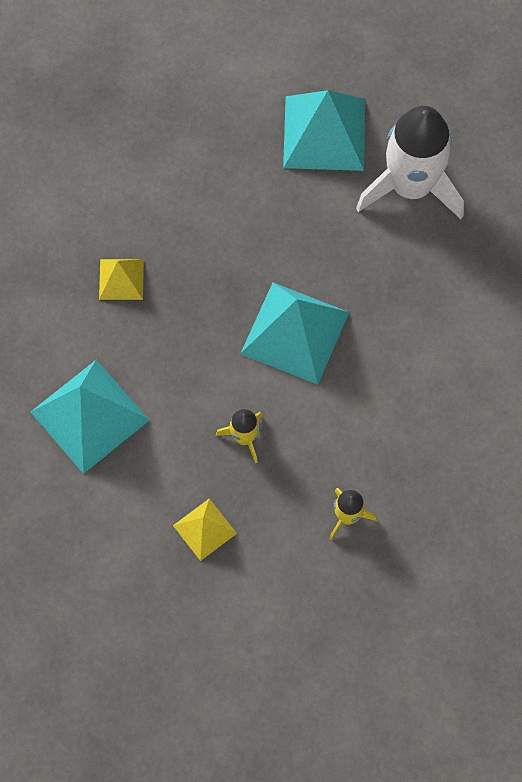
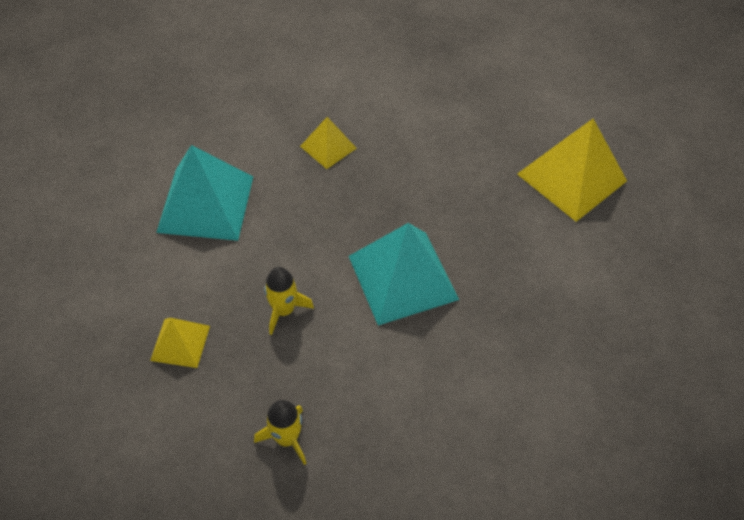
camera: 45 degrees right, 15 degrees down
(324, 133) = (572, 177): turquoise pyramid -> yellow pyramid
(411, 186) = (603, 260): white rocket -> none

